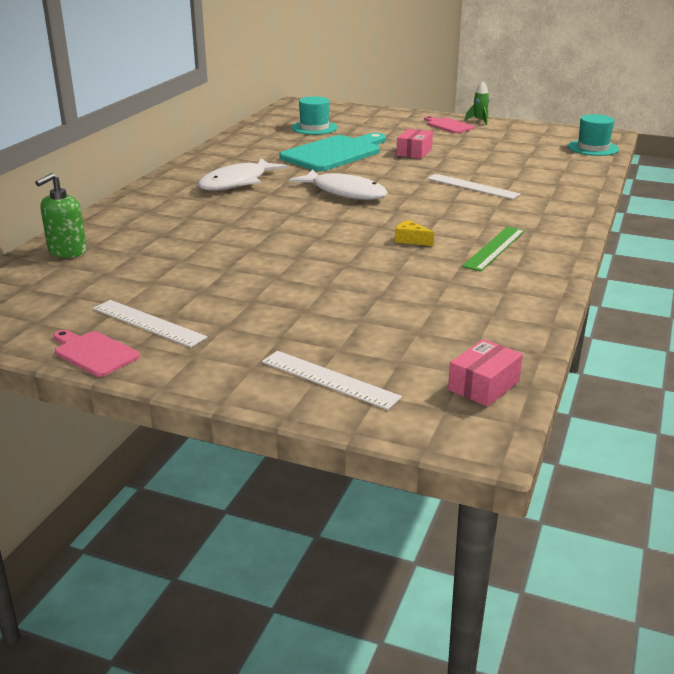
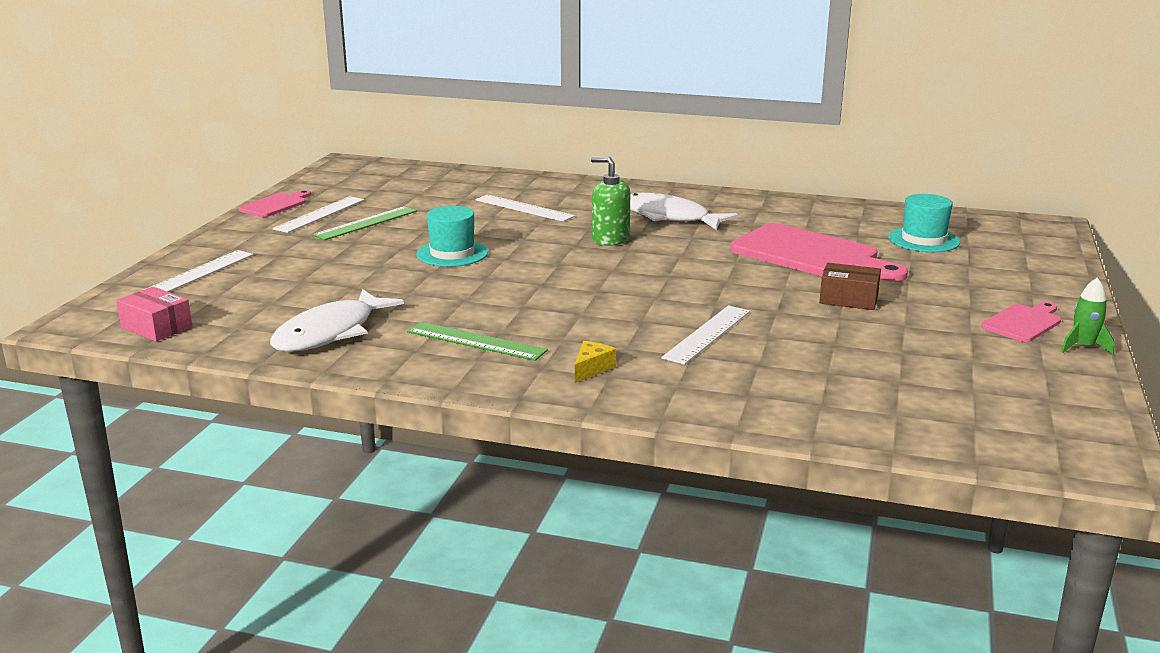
camera: 85 degrees right, 5 degrees down
(67, 251) = (467, 178): green soap dispenser -> green soap dispenser (610, 239)
(185, 229) = (524, 208): none -> white ruler
(194, 297) = (366, 223): none -> green ruler
(334, 153) = (811, 255): turquoise cutting board -> pink cutting board
(345, 192) = (653, 265): white fish -> white fish (330, 333)
(411, 240) = (500, 299): yellow cheese -> yellow cheese (591, 369)
(414, 152) = (848, 299): pink box -> brown box
(593, 148) = (986, 442): turquoise hat -> turquoise hat (452, 253)

